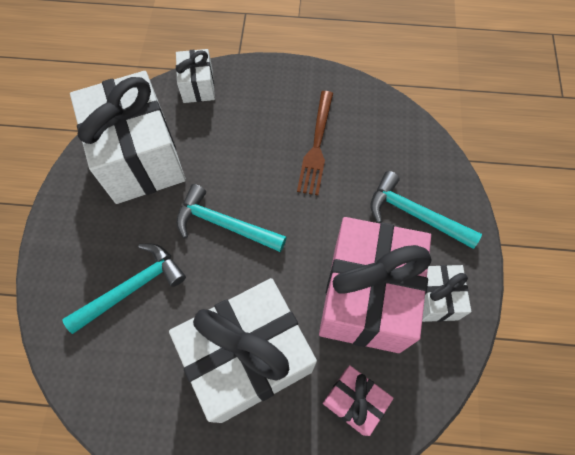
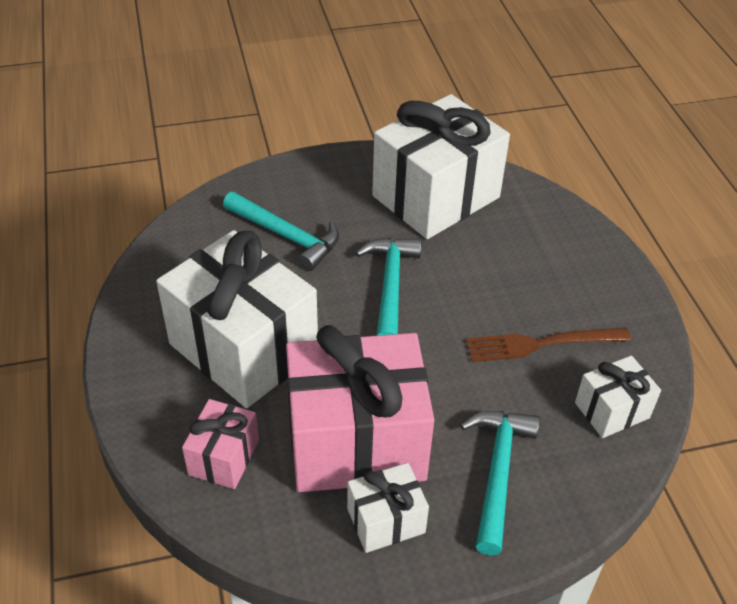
camera: 70 degrees right, 20 degrees down
(198, 86) = (556, 214): white gift -> white gift (612, 410)

